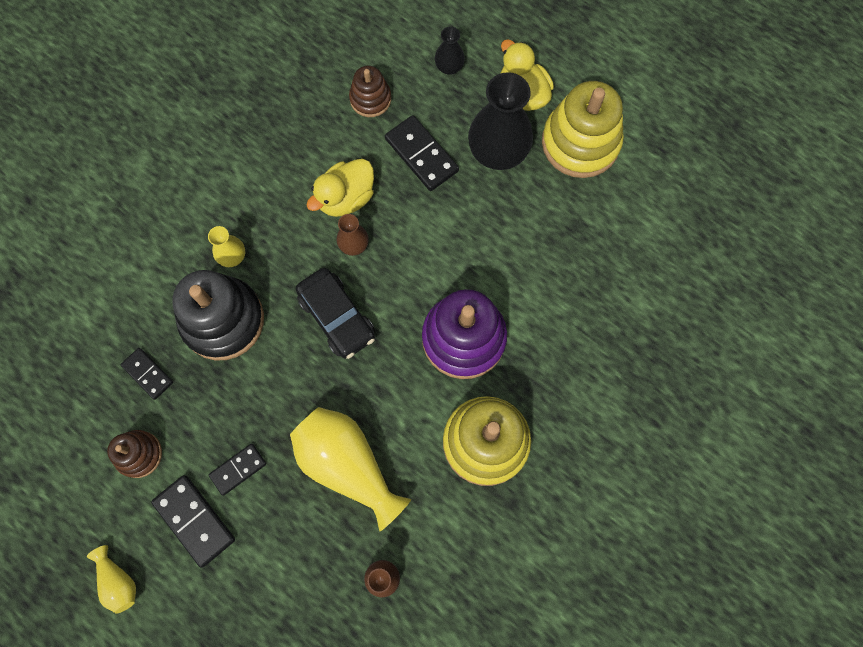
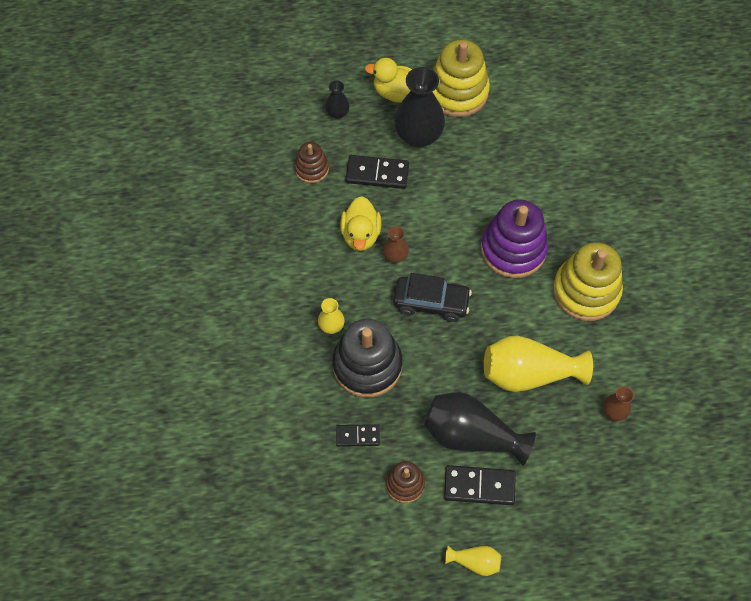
camera: 45 degrees left, 10 degrees down
(238, 469) = (471, 435): black domino -> black vase

